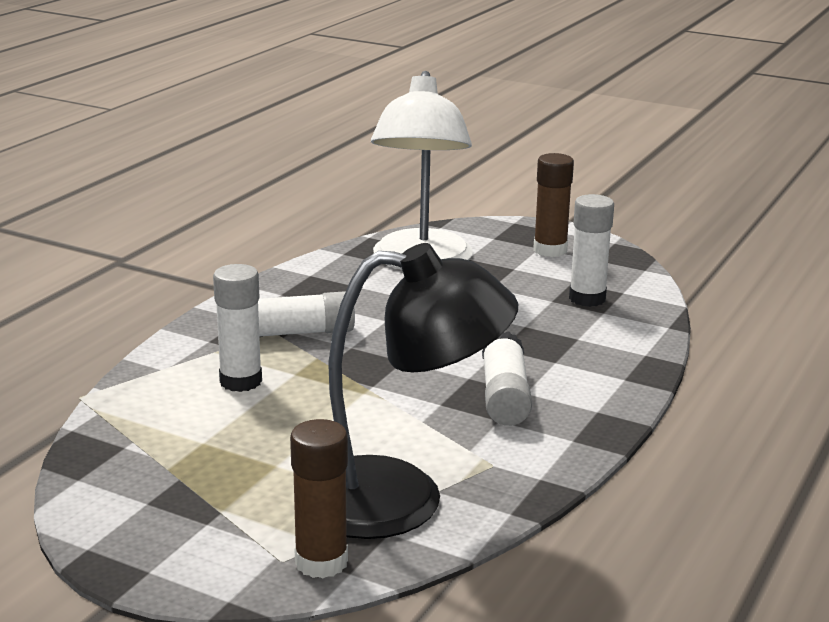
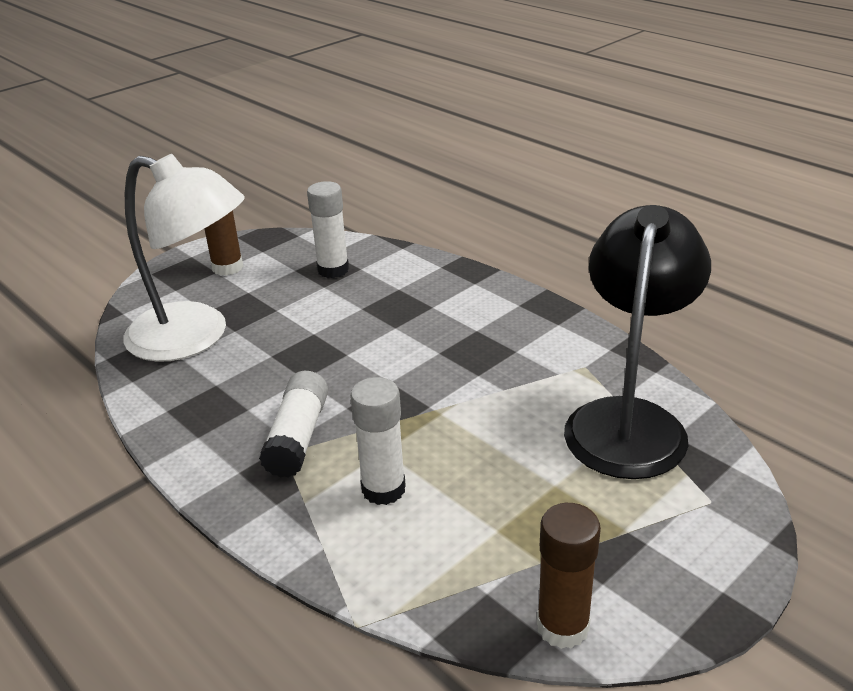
camera: 70 degrees left, 10 degrees up
(321, 562) = (717, 478): brown glue stick -> brown glue stick (562, 626)
(504, 396) = (480, 340): white glue stick -> none

